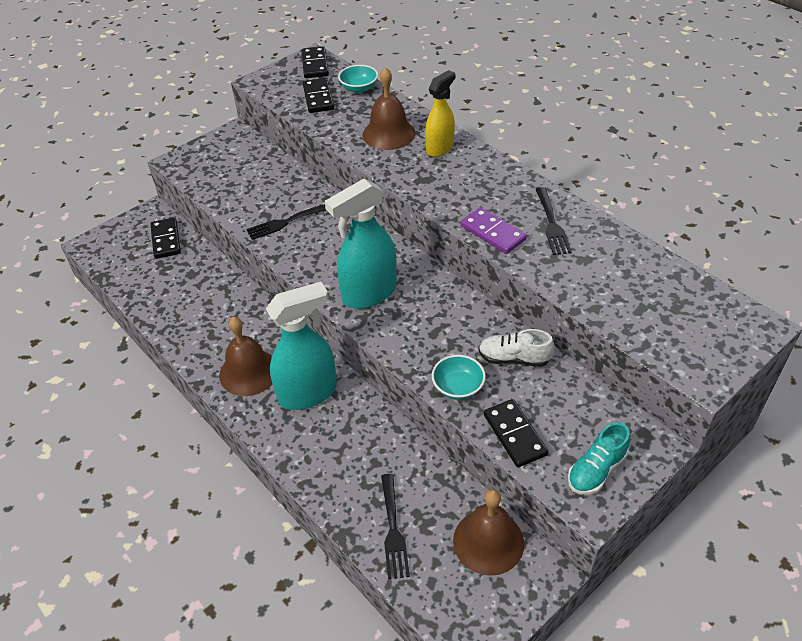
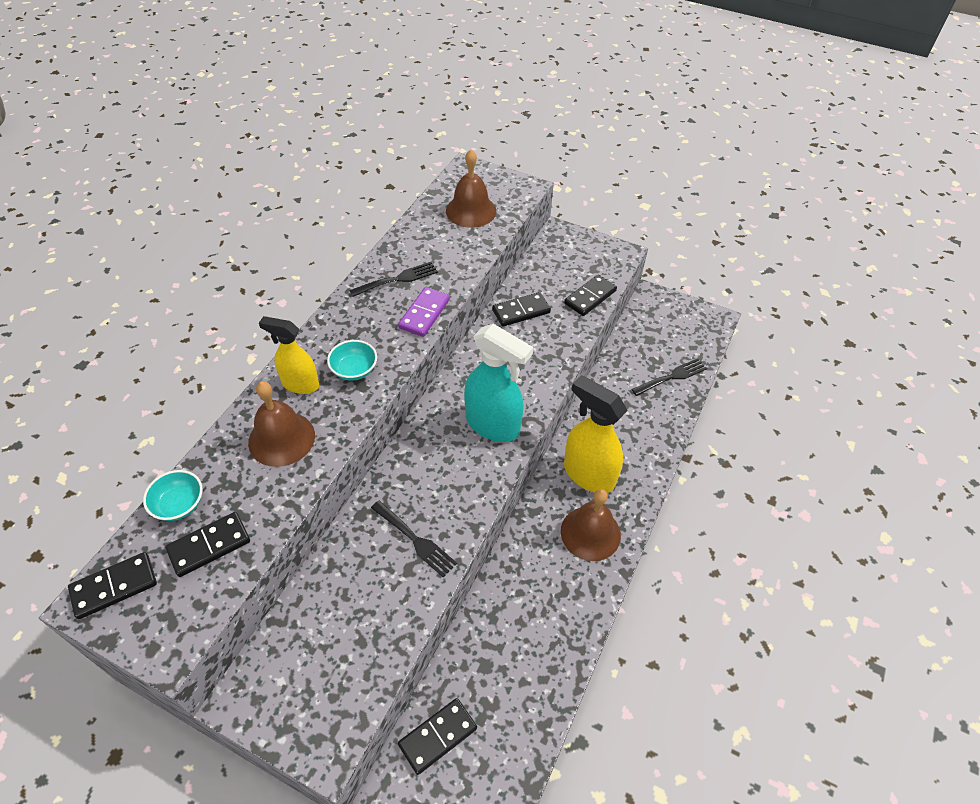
camera: 115 degrees left, 5 degrees up
(308, 393) = (588, 474): turquoise spray bottle -> yellow spray bottle
(458, 387) = (566, 336): turquoise bowl -> turquoise bowl (354, 370)
(488, 541) = (647, 326): brown bell -> brown bell (471, 211)
(514, 358) = (521, 311): white shoe -> black domino
(596, 470) = (594, 255): turquoise shoe -> none

